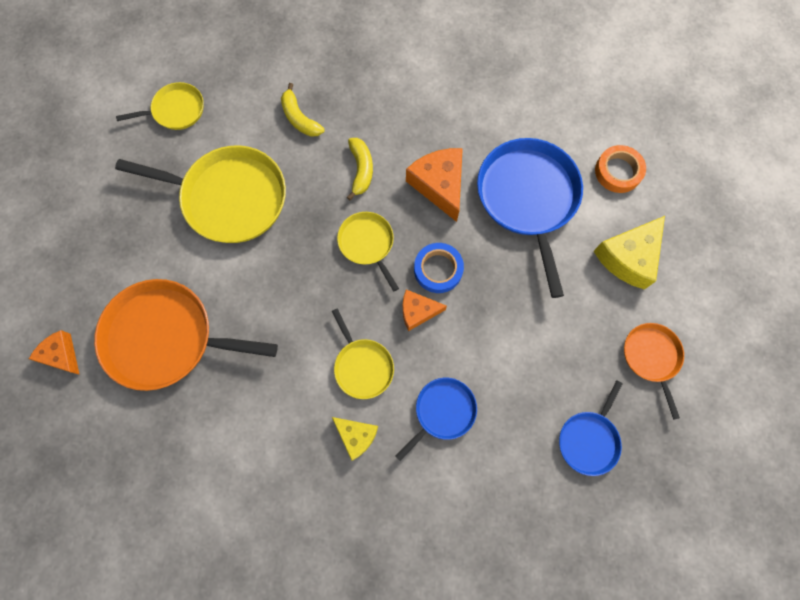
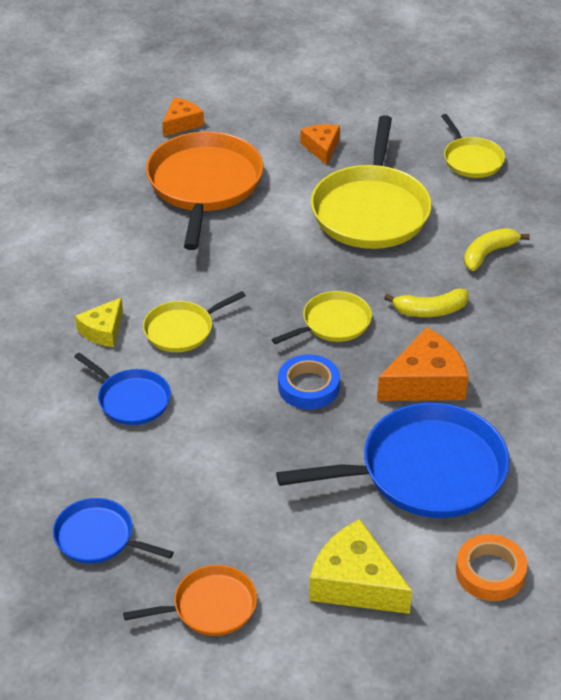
camera: 85 degrees right, 30 degrees down
(418, 311) = (252, 371): orange cheese -> orange cheese (321, 148)

